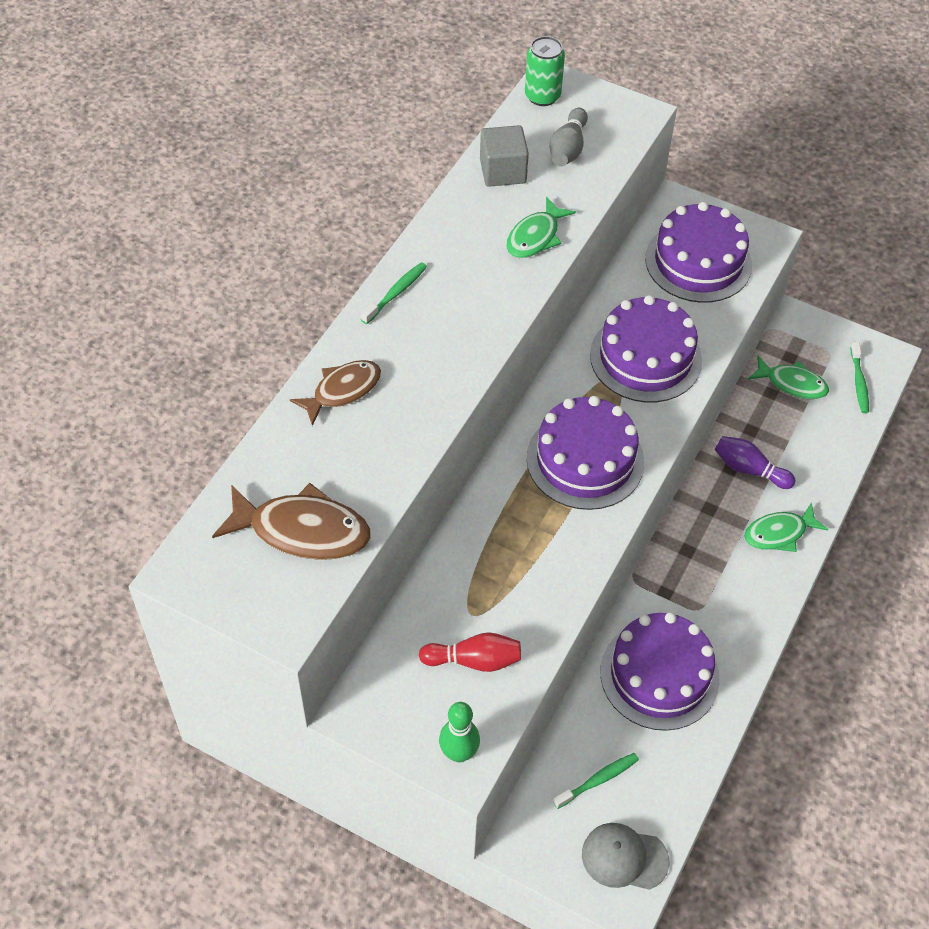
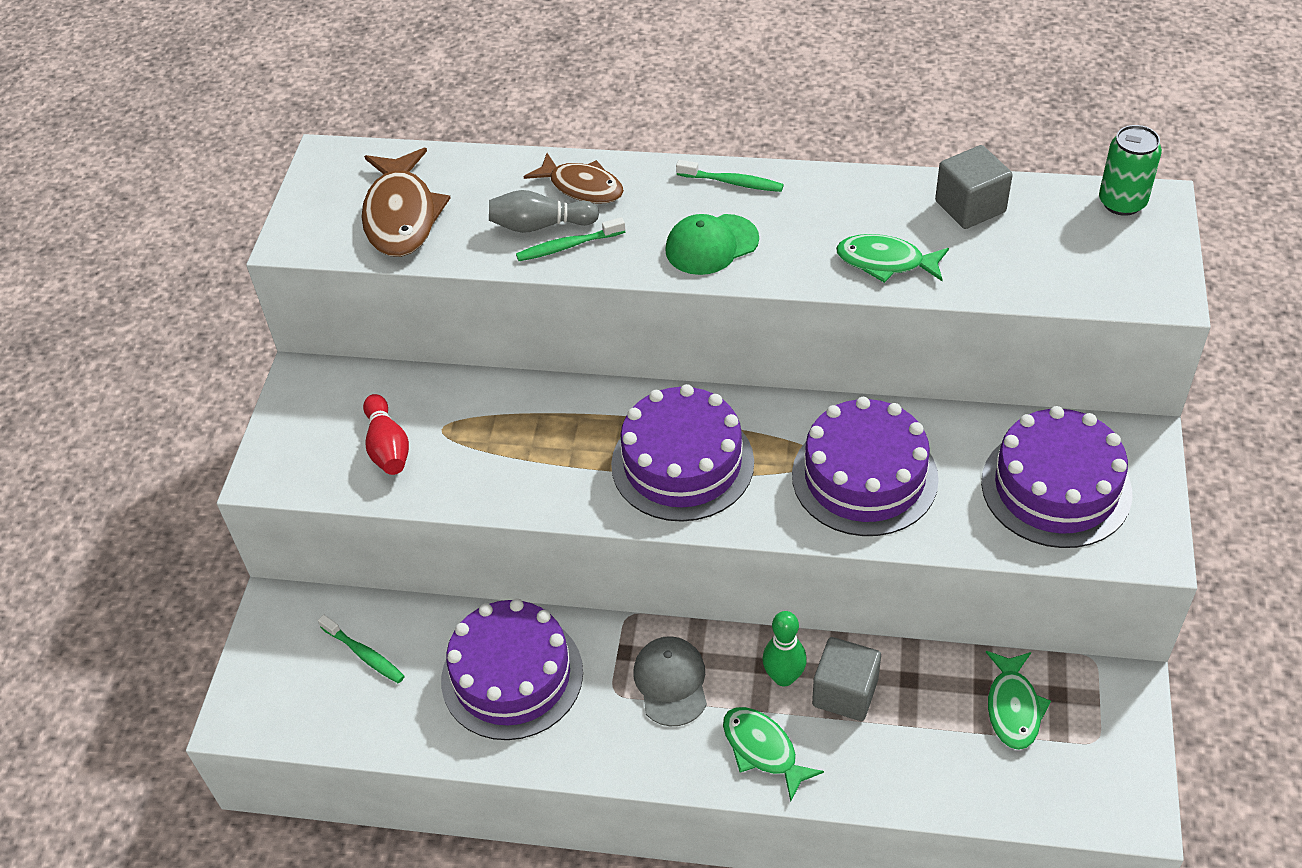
camera: 75 degrees right, 5 degrees down
(459, 753) = (279, 467): green bowling pin -> green bowling pin (784, 677)
(461, 329) = (711, 245): none -> green cap
(568, 149) = (1050, 248): grey bowling pin -> grey bowling pin (540, 225)
(624, 857) = (282, 703): grey cap -> grey cap (671, 682)
(749, 469) = (845, 692): purple bowling pin -> grey cube
(859, 382) = (1065, 788): green toothbrush -> green toothbrush (568, 246)

